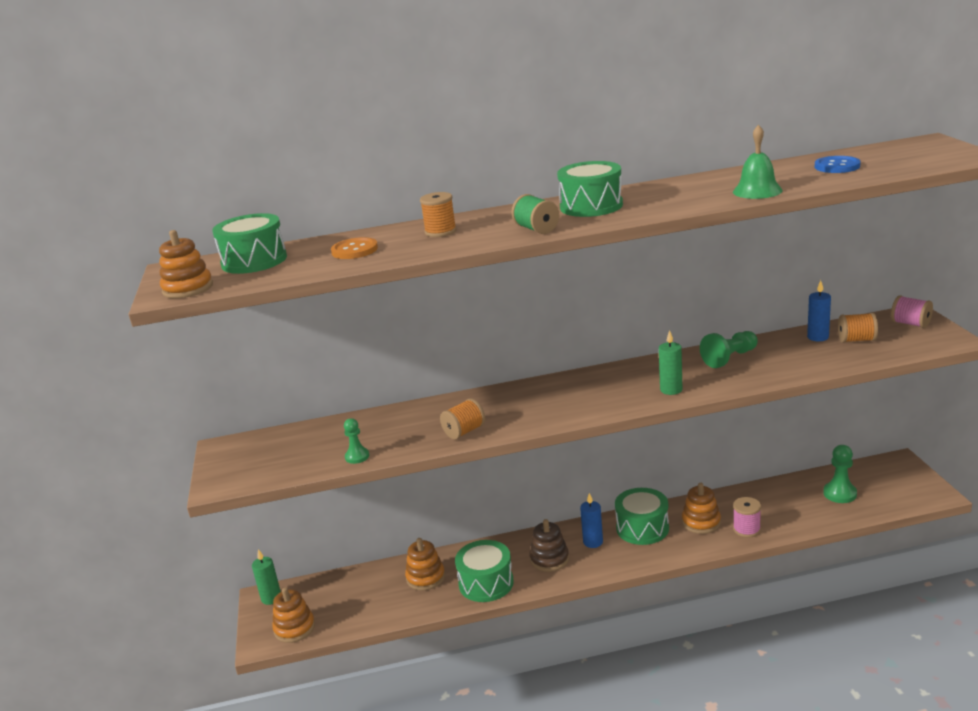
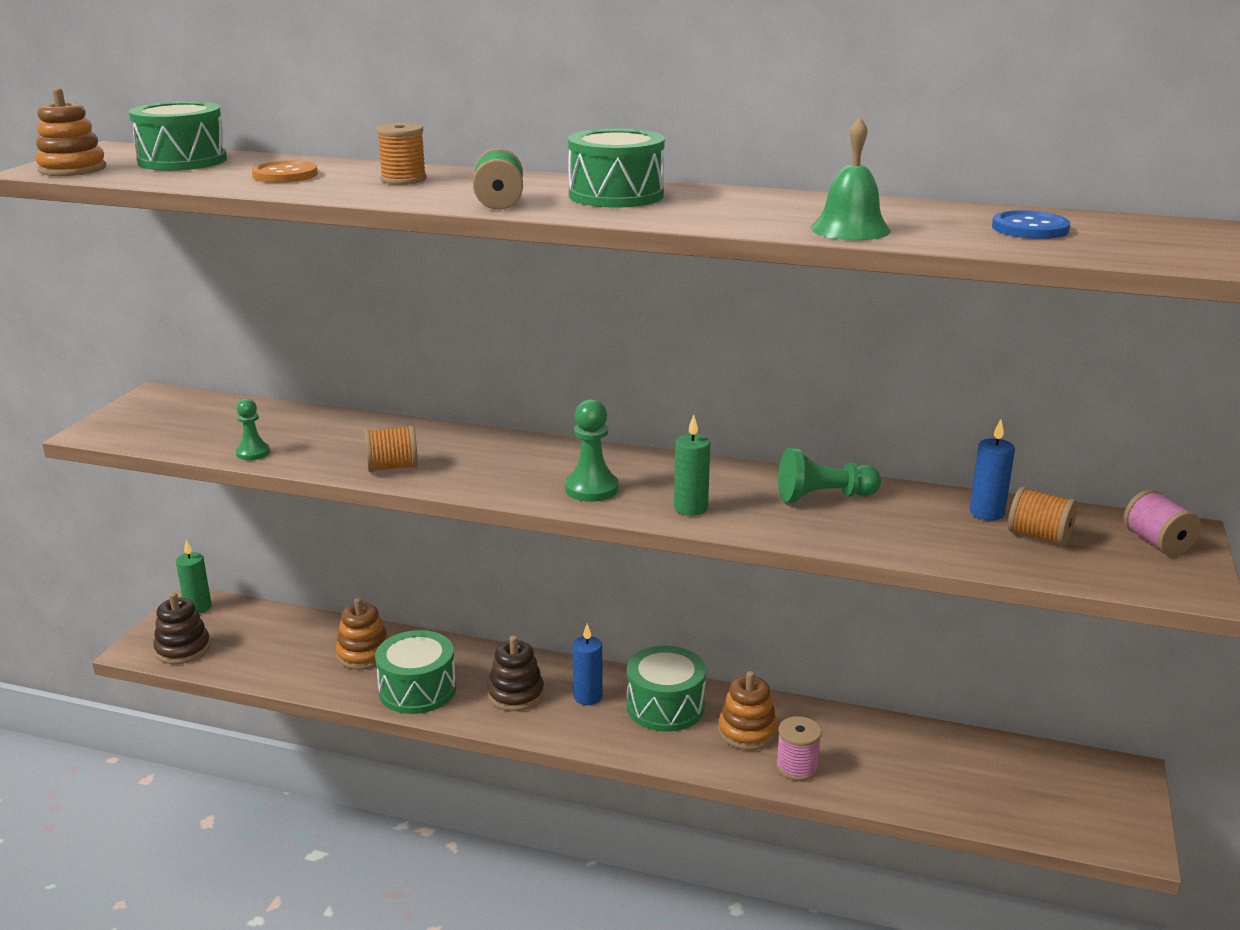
camera: 25 degrees right, 0 degrees up
(294, 628) = (183, 649): orange stacking toy -> brown stacking toy
(840, 493) = (983, 778): green pawn -> green pawn (591, 489)

